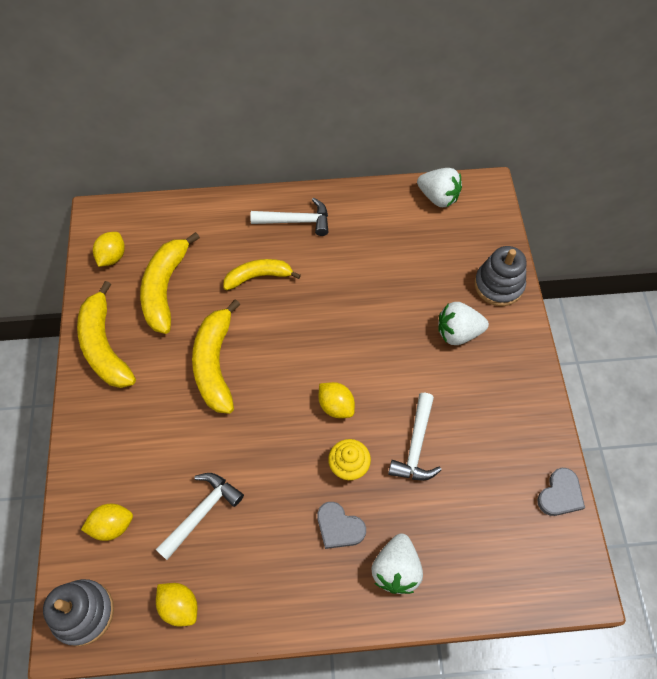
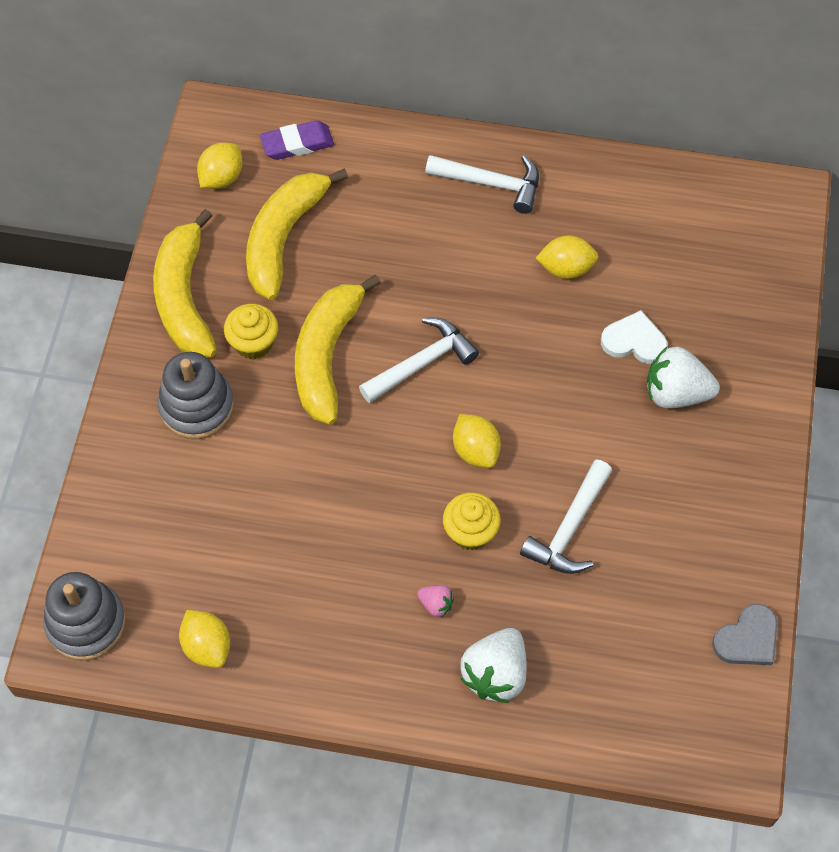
camera: 15 degrees right, 0 degrees up
(112, 525) = (144, 529): yellow lemon -> yellow lemon (566, 268)
(159, 223) = (297, 144): none -> purple eraser
(161, 367) = (253, 343): none -> yellow cupcake
(202, 512) = (262, 541): white hammer -> white hammer (422, 362)
(258, 276) = (417, 251): yellow banana -> none
(339, 527) = (436, 604): grey heart -> pink strawberry
(420, 304) = (634, 341): none -> white heart
(438, 197) = (709, 194): white strawberry -> none
(498, 285) = (756, 341): grey stacking toy -> grey stacking toy (197, 406)

